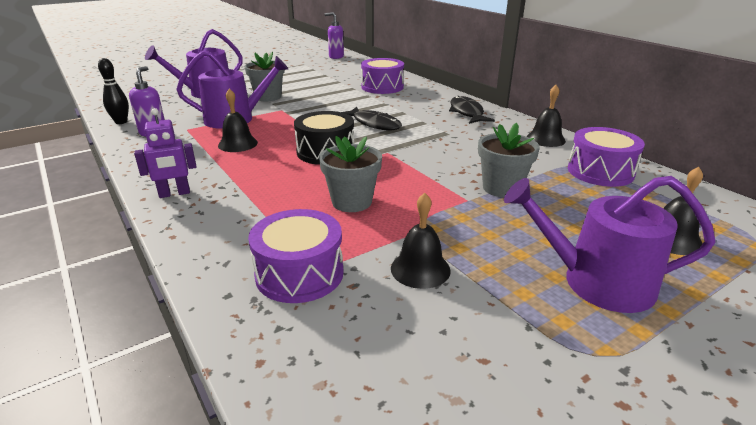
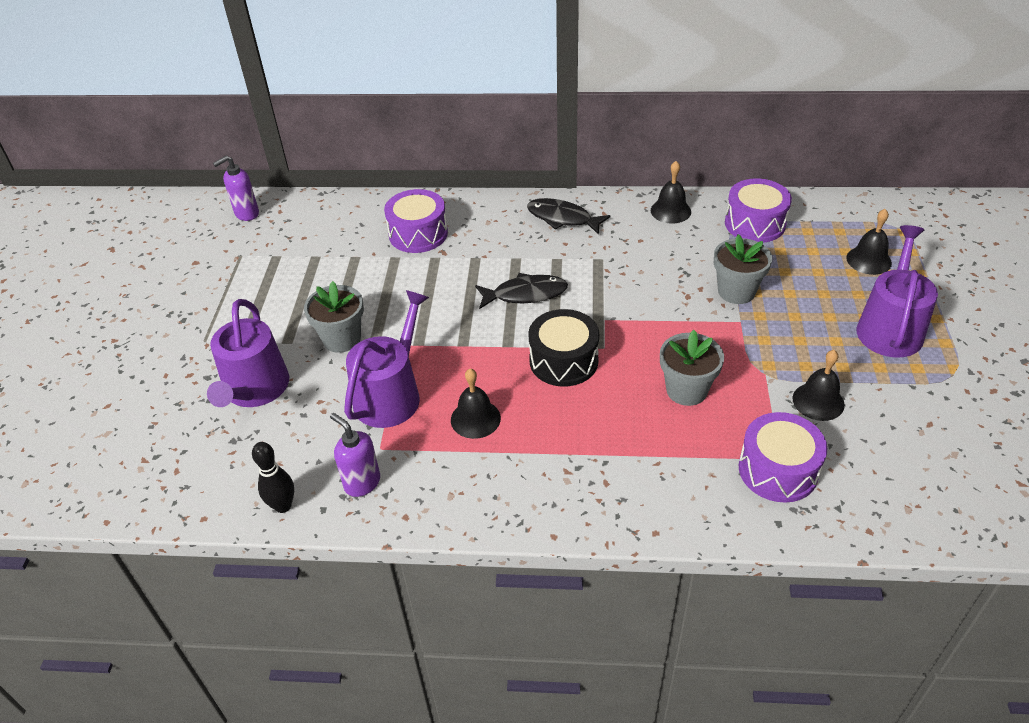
camera: 50 degrees left, 15 degrees up
(174, 194) = (564, 508): purple robot -> none
(596, 282) = (890, 327): purple watering can -> purple watering can turned 150 degrees clockwise

